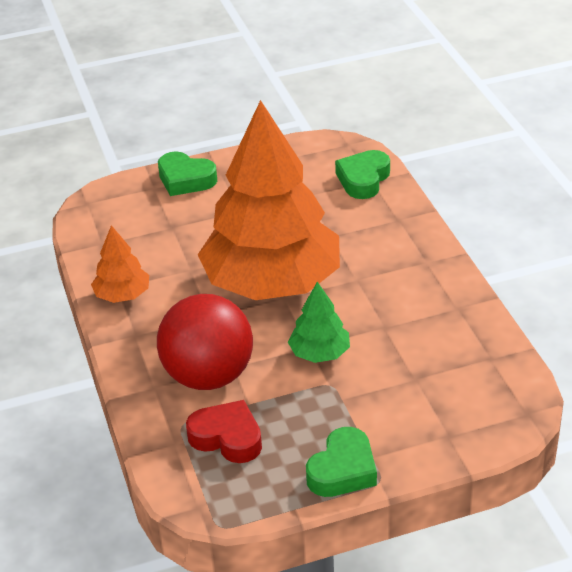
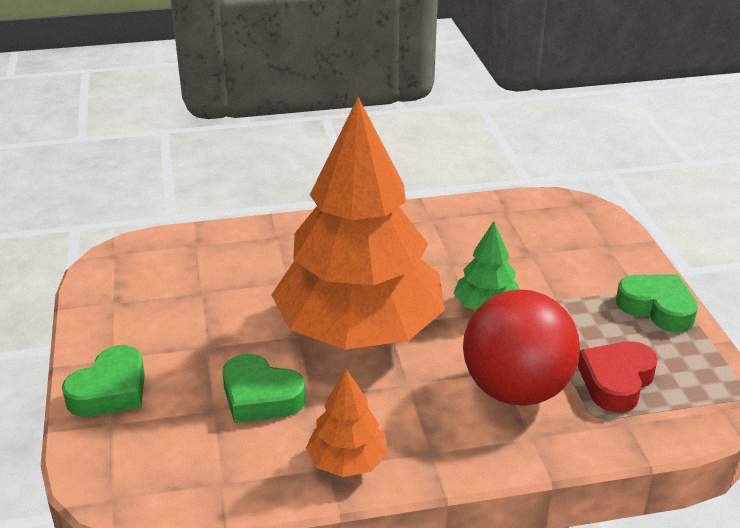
camera: 85 degrees left, 5 degrees down
(363, 179) = (192, 250): green heart -> green heart (260, 396)

